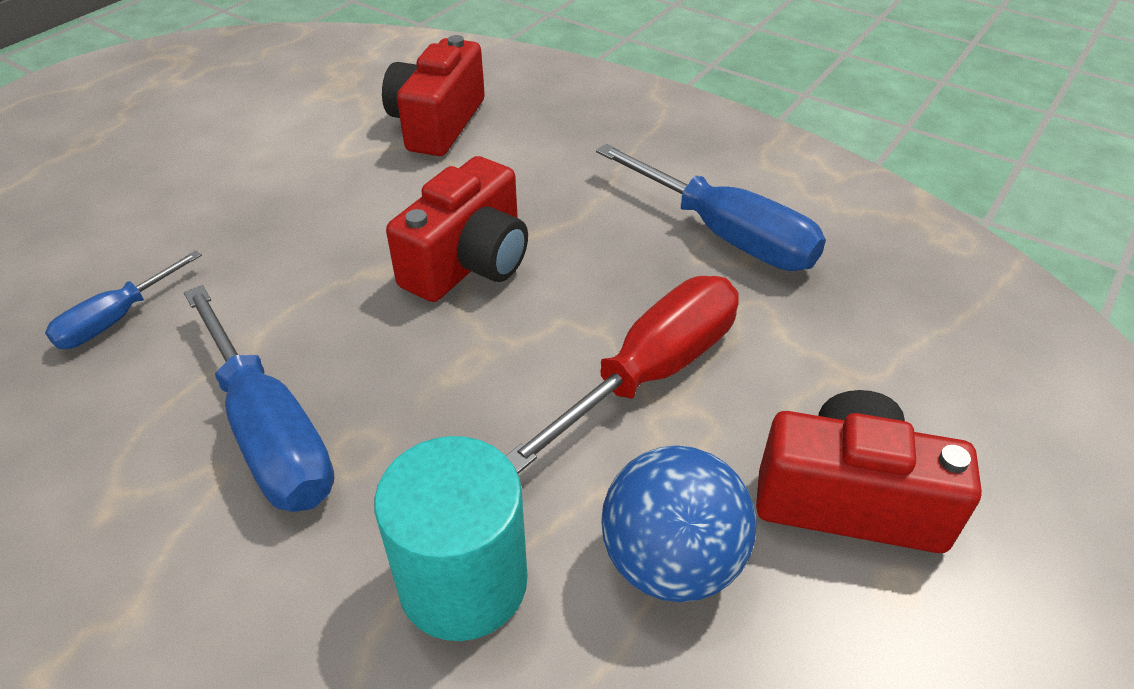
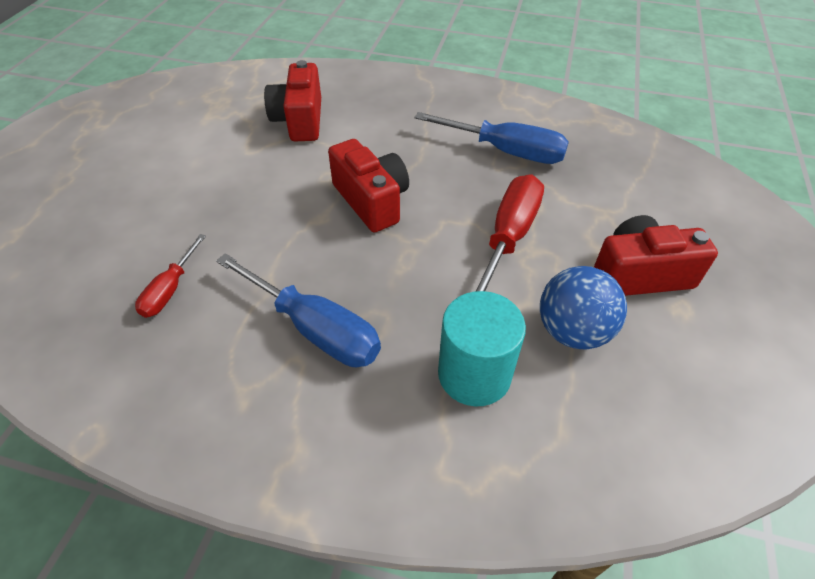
camera: 20 degrees left, 5 degrees up
(117, 319) = (170, 289): blue screwdriver -> red screwdriver
(469, 262) = (371, 201): red camera -> red camera turned 45 degrees counterclockwise

